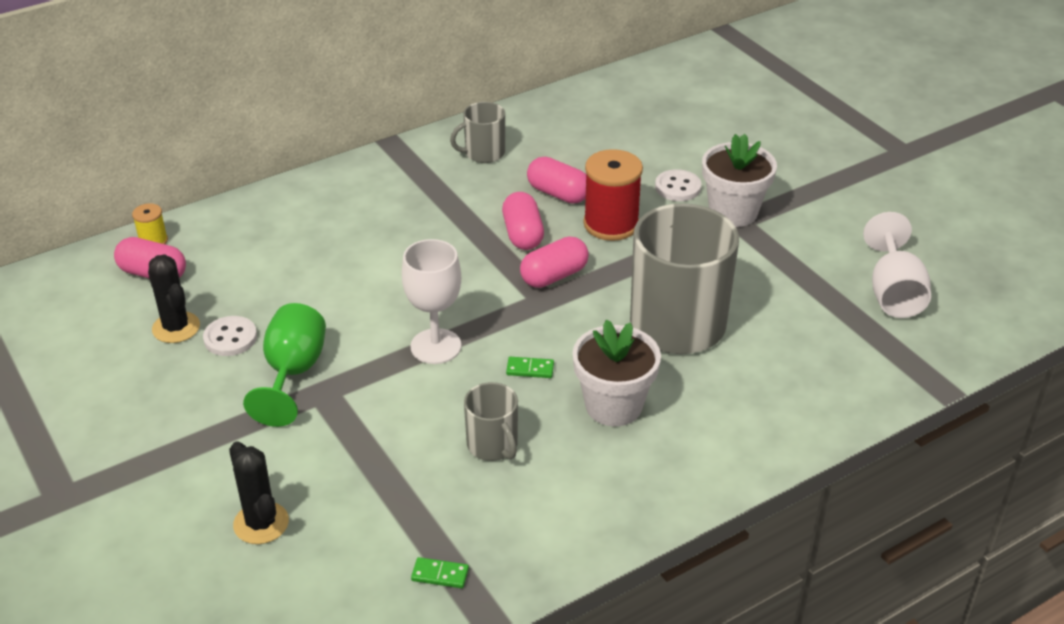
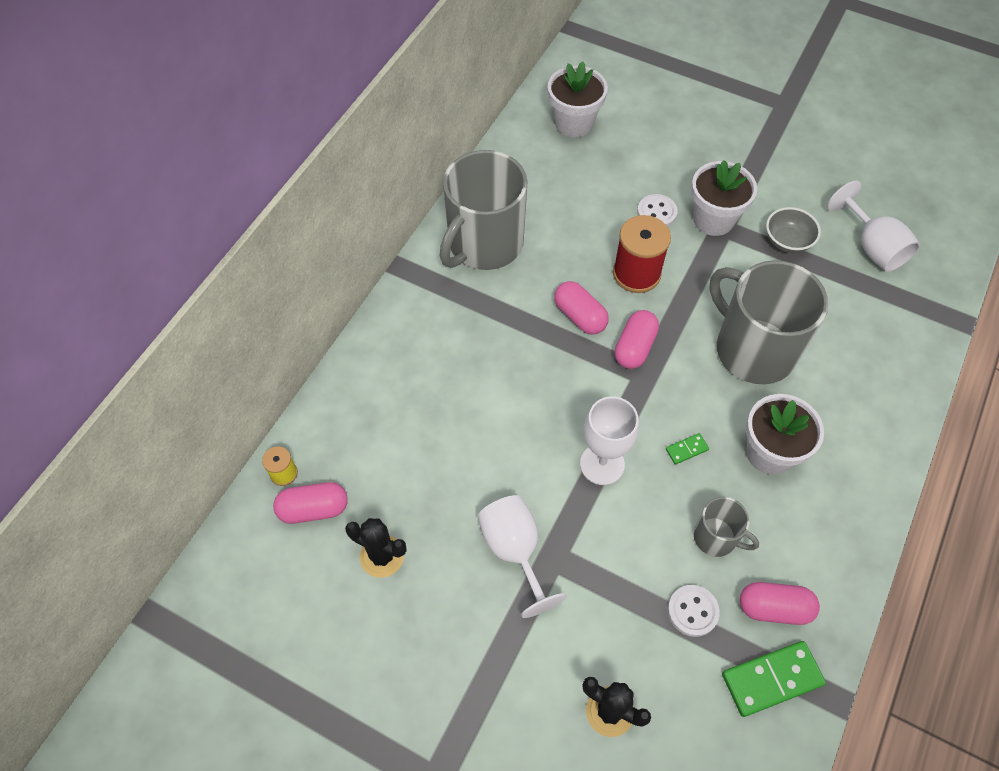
camera: 30 degrees left, 20 degrees up
(230, 338) = (436, 542): white button -> white button (692, 611)
(293, 373) = (515, 551): green goblet -> white goblet
(440, 574) = (771, 679): green domino -> green domino, size x2.06
(483, 153) = (484, 244): grey mug -> grey mug, size x2.08
(558, 194) = (574, 260): pink capsule -> pink capsule (774, 608)
(658, 97) = (574, 123): none -> white flower pot
(798, 255) = (787, 241): none -> grey bowl

